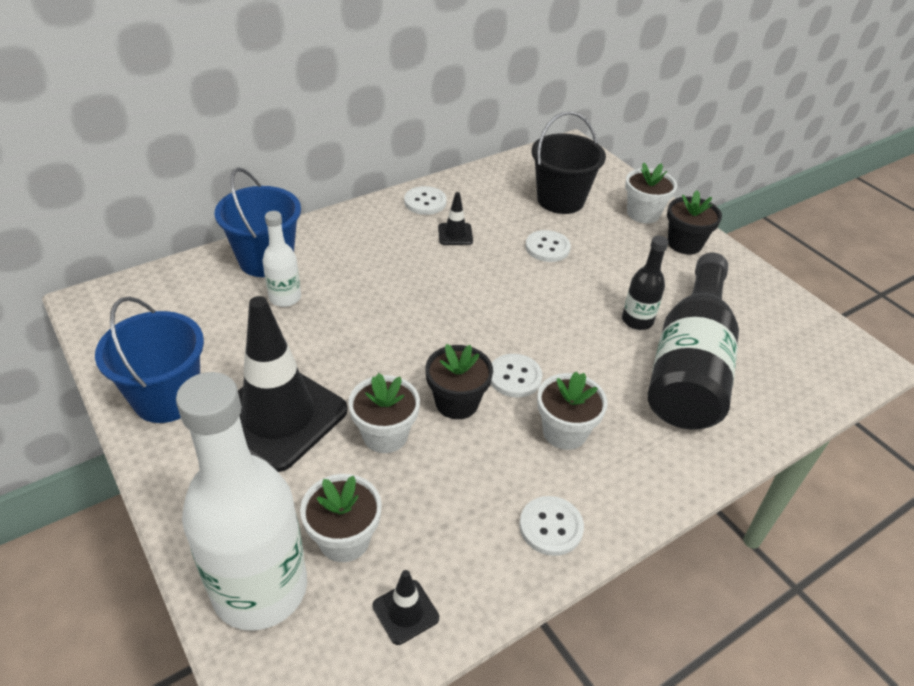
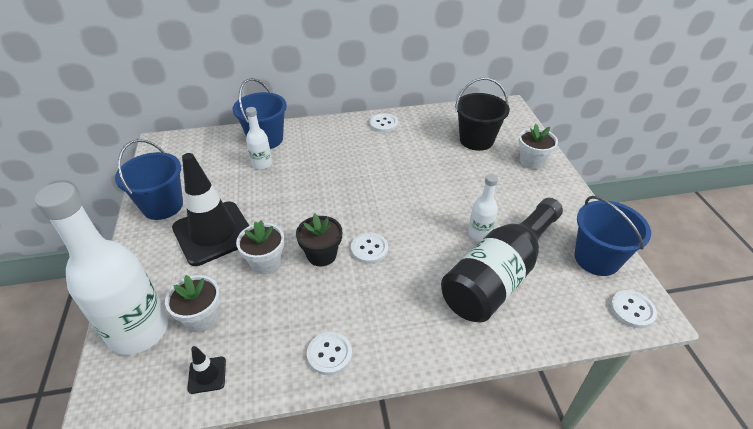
camera: 25 degrees right, 0 degrees up
(455, 234) = (389, 148): black traffic cone -> none
(547, 248) = (446, 170): white button -> white button (632, 310)
(564, 432) = (379, 294): white flower pot -> none
(637, 320) = (479, 234): black bottle -> white bottle
(684, 244) = (551, 189): black flower pot -> none
(781, 315) = (596, 259): none -> blue bucket

